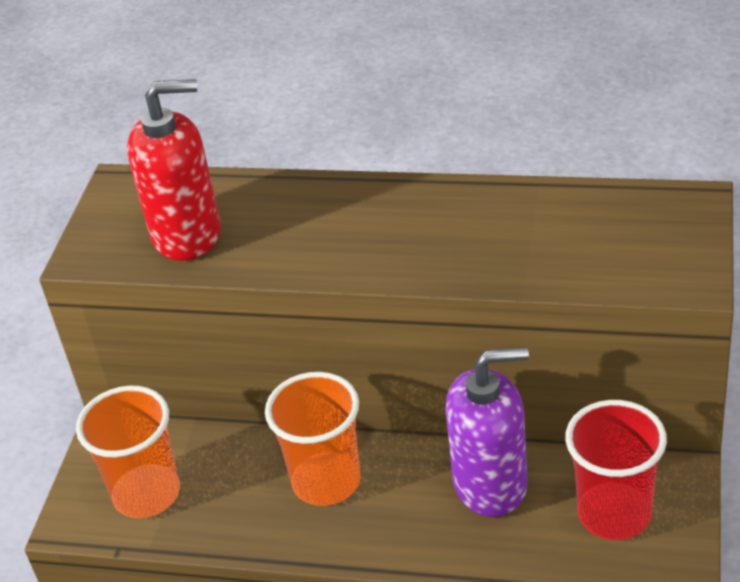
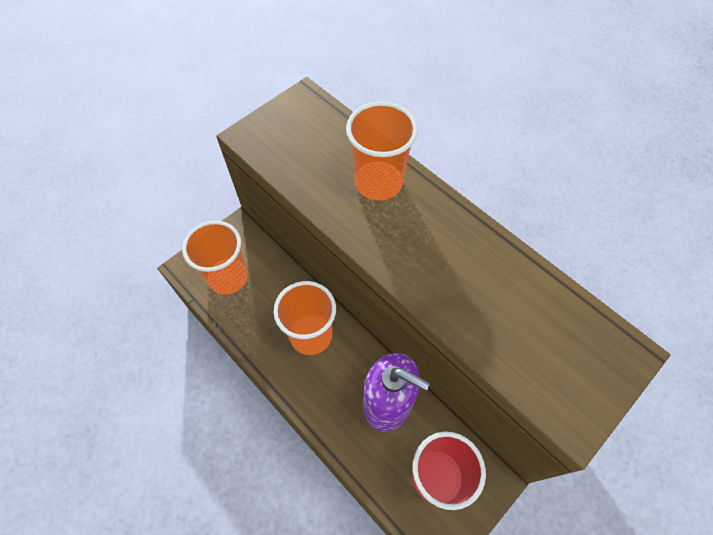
camera: 30 degrees right, 20 degrees up
(187, 234) = (308, 157): red soap dispenser -> none
(298, 211) = (378, 183): none -> orange cup

